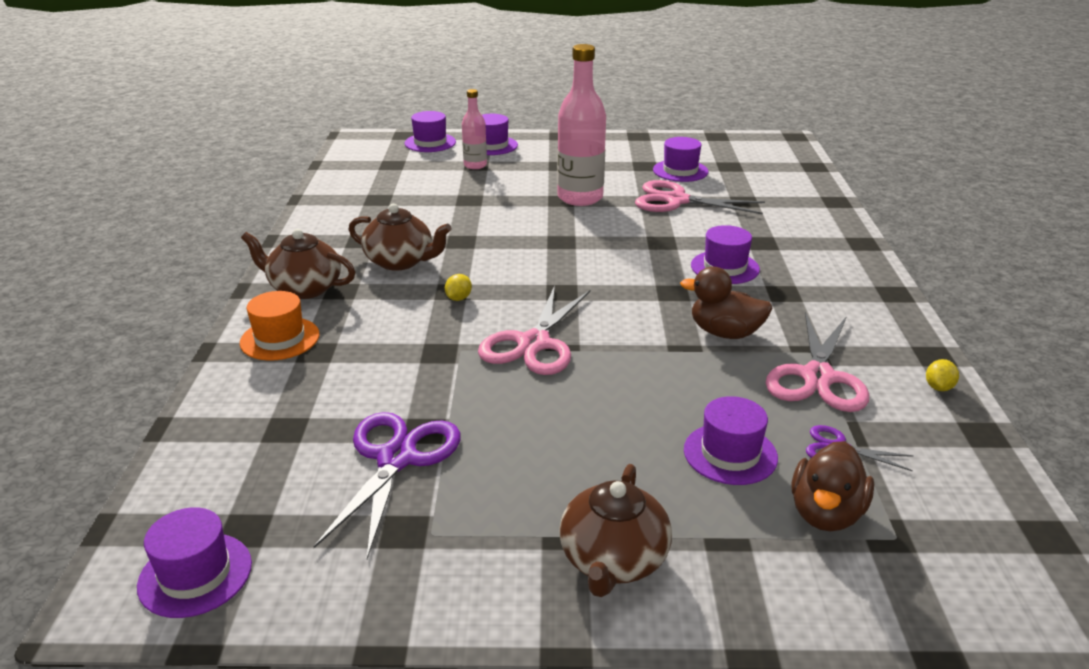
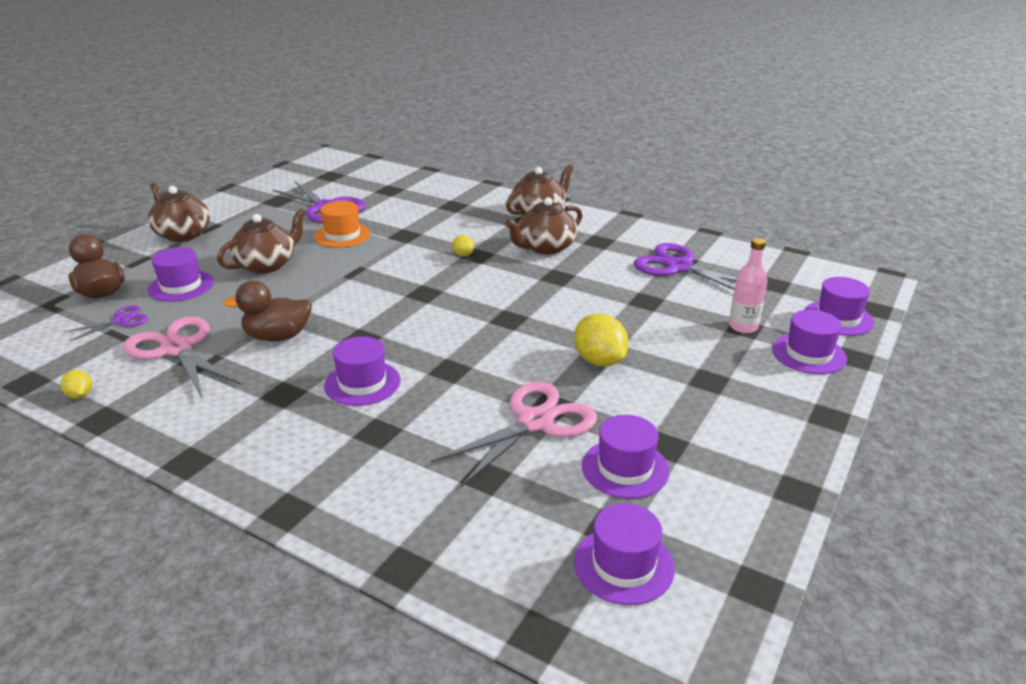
camera: 120 degrees right, 0 degrees up
(195, 574) = (319, 166): purple hat -> purple hat (623, 565)
(280, 339) = (481, 199): orange hat -> orange hat (342, 235)
(391, 198) = (679, 267): none -> purple scissors
(533, 343) = (372, 264): pink scissors -> none
(580, 198) = (599, 361): pink bottle -> yellow lemon
(611, 416) = (267, 265): none -> brown teapot
(725, 333) = (278, 336): brown duck -> brown duck turned 150 degrees counterclockwise

